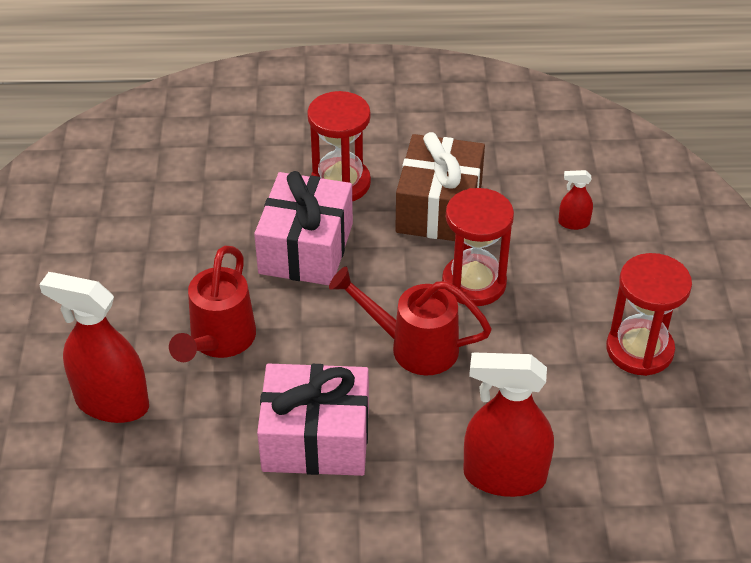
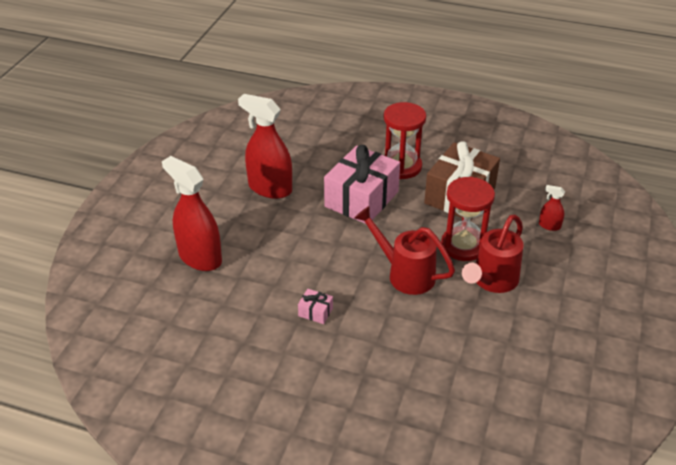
camera: 20 degrees right, 5 degrees down
(219, 341) = (281, 239): red watering can -> red watering can (492, 281)
(316, 438) = (315, 312): pink gift -> pink gift, size x0.40
(504, 476) = (430, 370): red spray bottle -> red spray bottle (270, 188)
(639, 350) = (562, 316): red hourglass -> none

